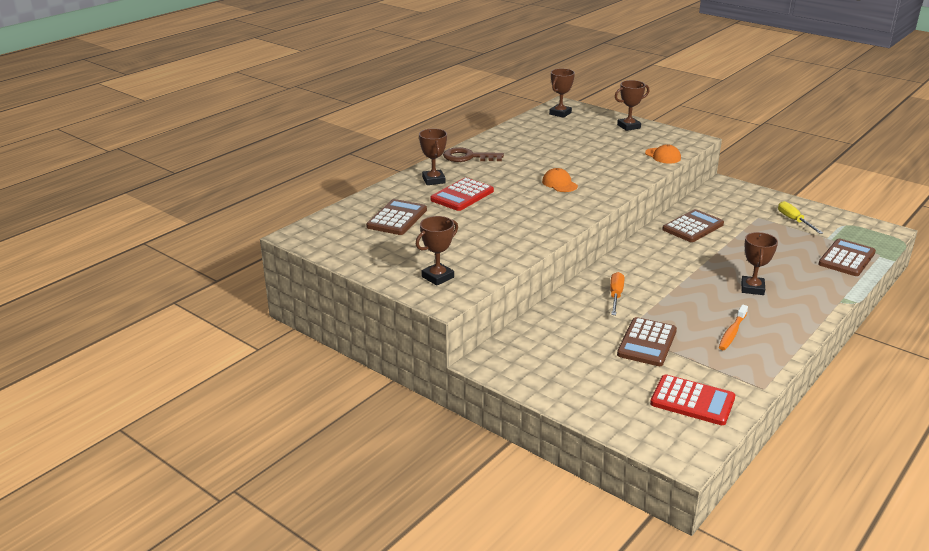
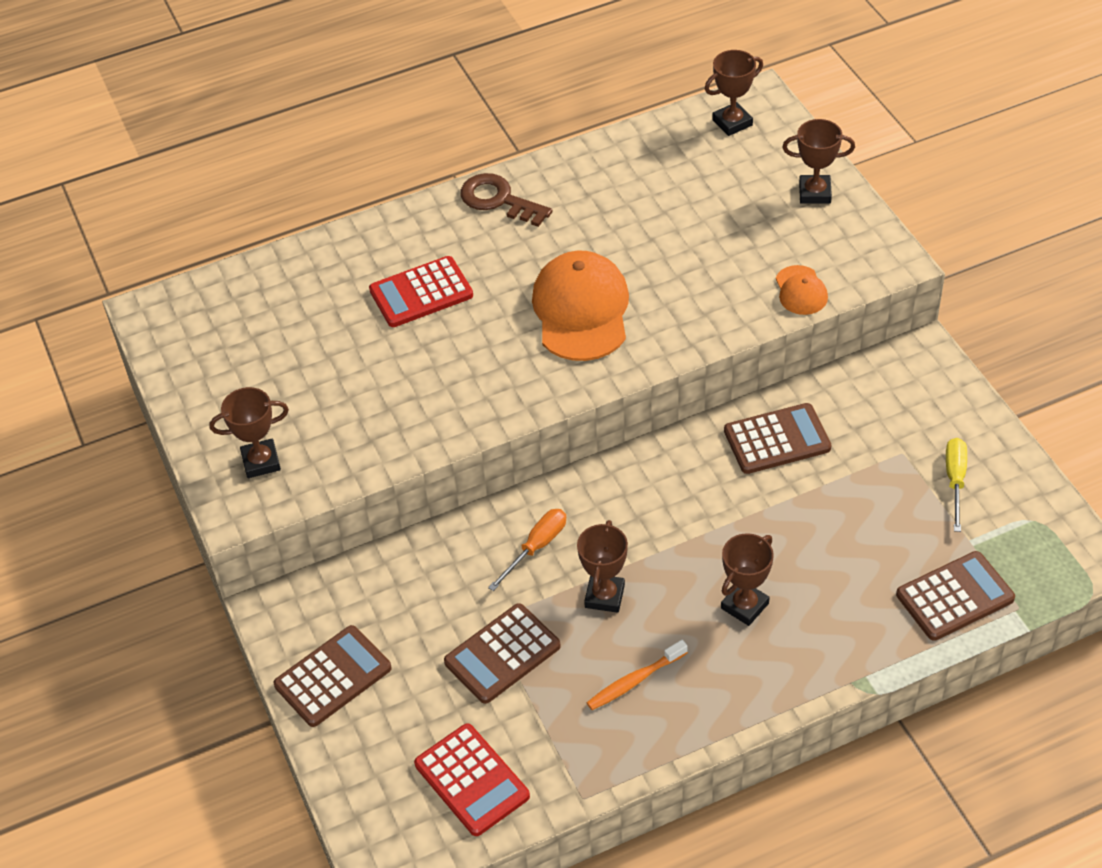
camera: 30 degrees right, 20 degrees up
(397, 218) = (297, 316): brown calculator -> brown calculator (333, 677)
(433, 180) = (408, 243): brown trophy -> brown trophy (604, 596)
(559, 184) = (581, 310): orange cap -> orange cap, size x2.03

